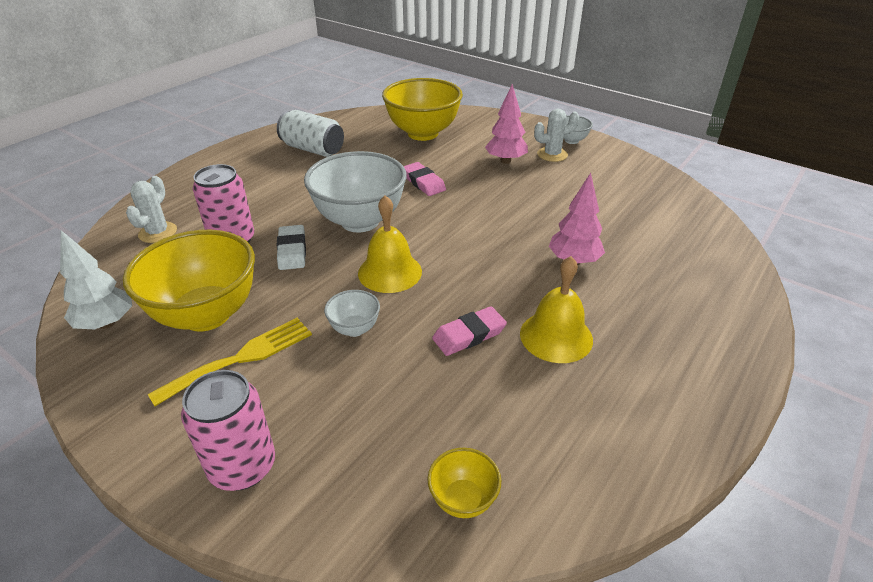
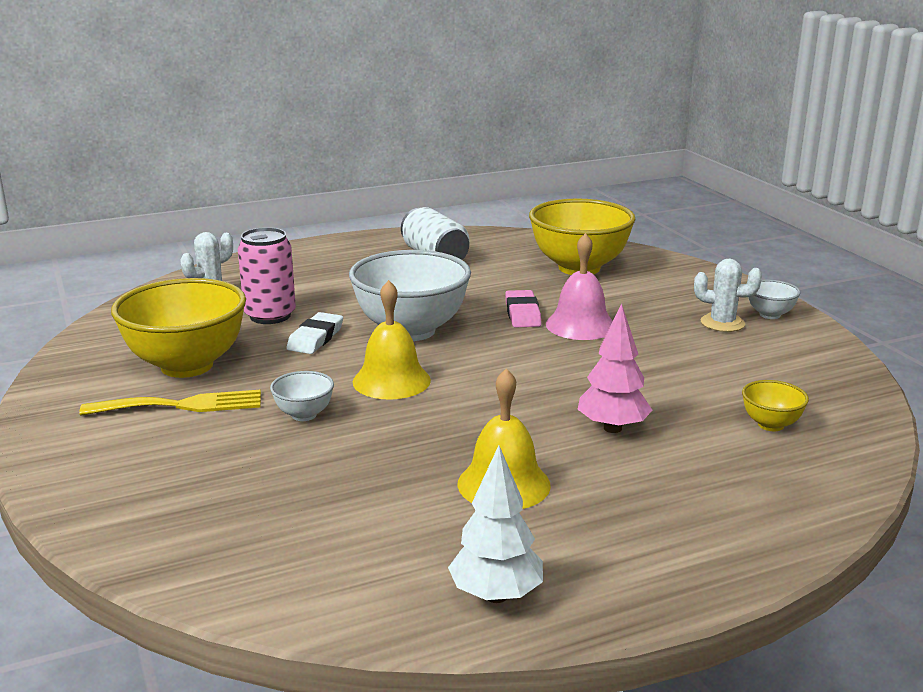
camera: 30 degrees right, 15 degrees down
(107, 323) = (103, 348): white tree -> white tree (496, 595)
(242, 466) = (103, 478): pink can -> none
(463, 500) = (254, 567): yellow bowl -> yellow bowl (770, 425)
(469, 335) = (411, 454): pink eraser -> none
(470, 181) = (580, 325): none -> pink bell
(505, 161) = (650, 316): pink tree -> none

